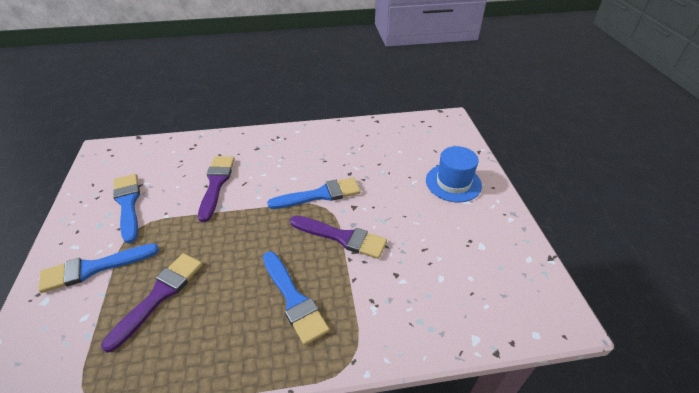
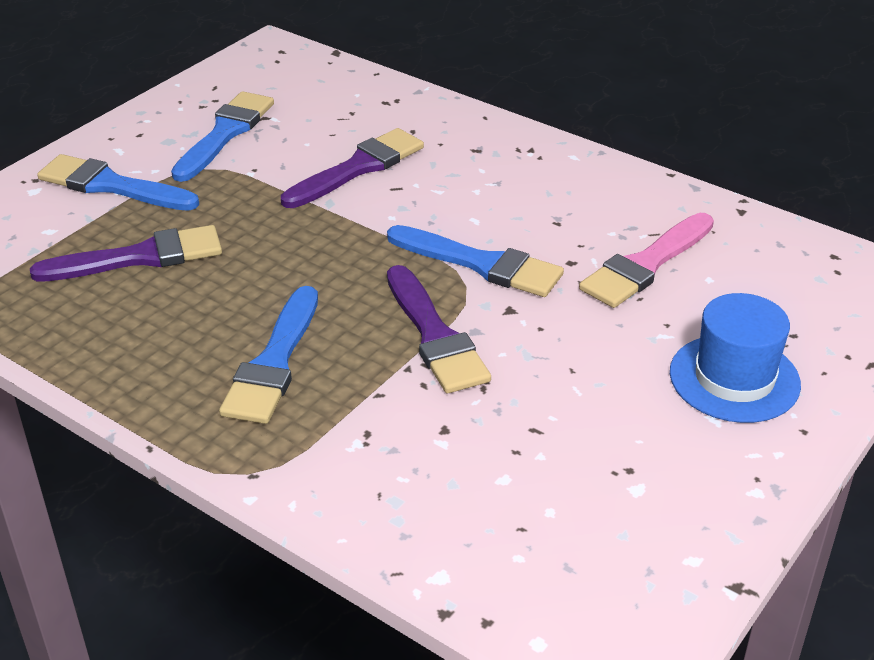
camera: 45 degrees right, 5 degrees down
(374, 158) = (646, 264): none -> pink brush

